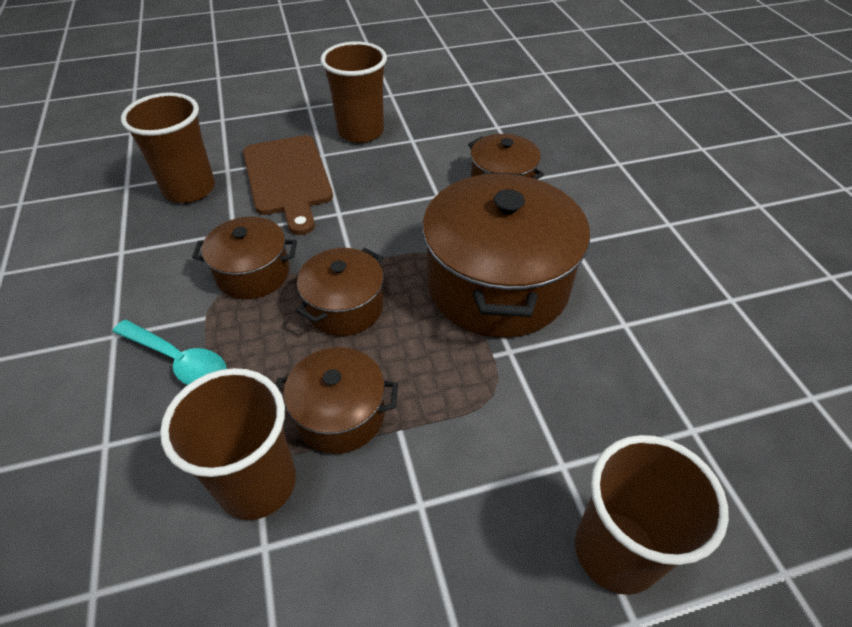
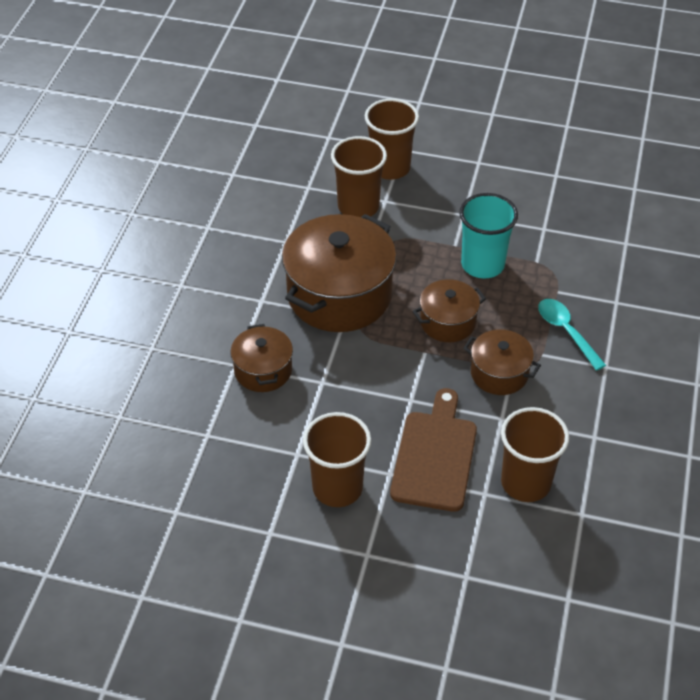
camera: 150 degrees left, 0 degrees up
(257, 483) = (539, 253): brown cup -> brown cup (358, 206)
(340, 415) = (482, 264): brown pot -> turquoise cup

